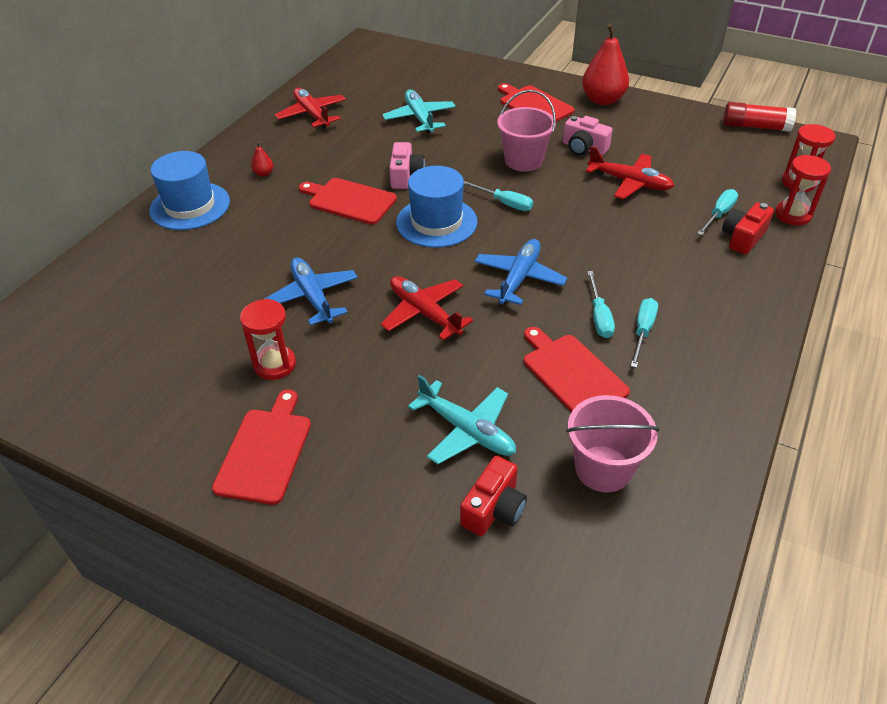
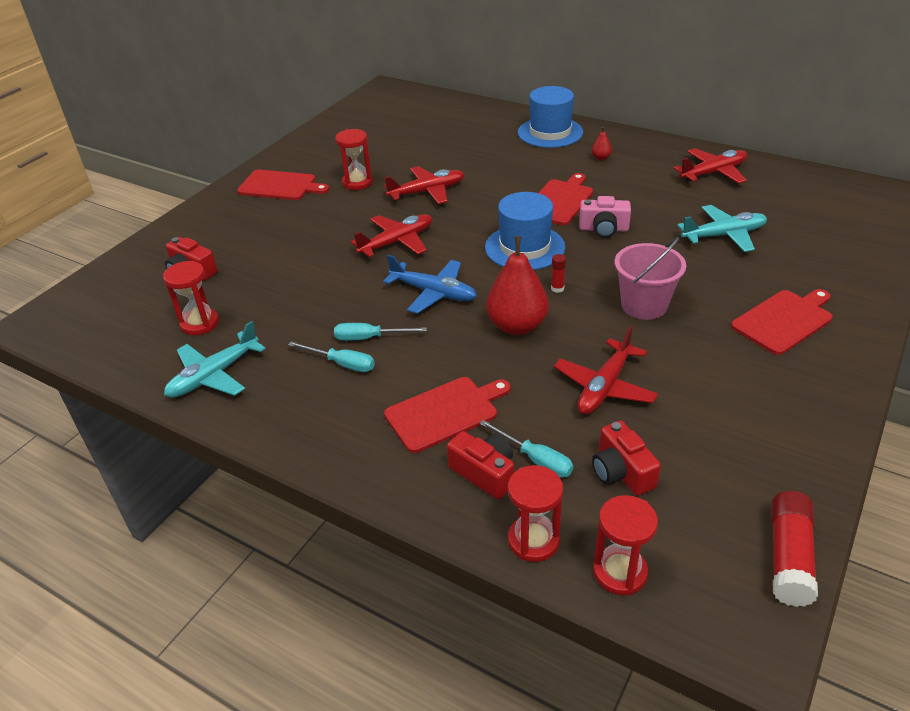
camera: 95 degrees right, 5 degrees down
(313, 297) = (427, 192): blue plane -> red plane
(466, 430) = (264, 261): turquoise plane -> turquoise plane (214, 375)
(504, 203) = (557, 288): turquoise screwdriver -> red glue stick
(572, 373) = (303, 315): red cutting board -> red cutting board (445, 413)
(584, 148) = (681, 355): pink camera -> none
(602, 100) = (821, 385): red pear -> red pear (517, 326)
(603, 468) = (200, 323): pink bucket -> red hourglass
(714, 179) = (621, 472): none -> red camera

